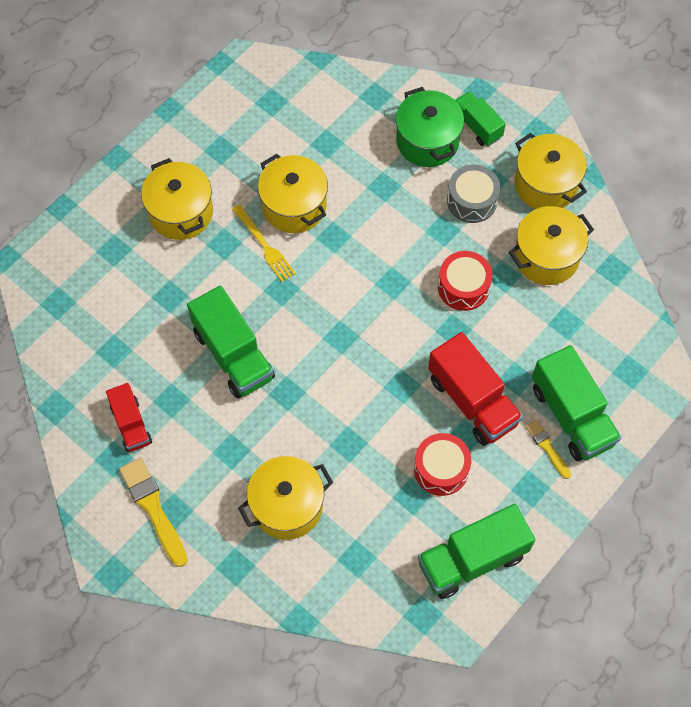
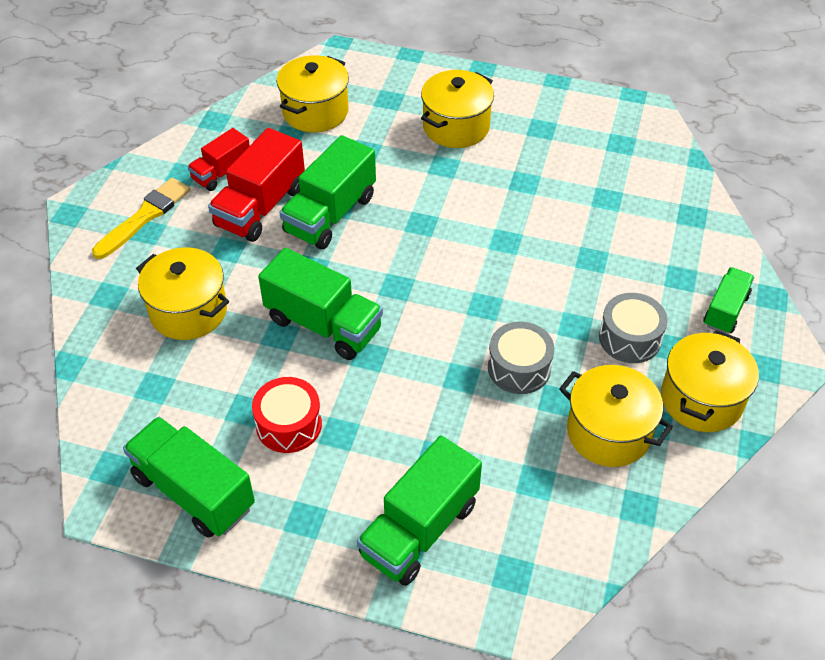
camera: 65 degrees right, 15 degrees down
(264, 245) = (461, 194): yellow fork -> none
(294, 206) = (519, 200): yellow pot -> yellow pot (315, 112)
(353, 407) = (323, 324): none -> green truck
(427, 141) = (672, 275): green pot -> none
(463, 287) = (519, 368): red drum -> grey drum
(472, 400) = (385, 424): red truck -> red truck (260, 207)
(547, 447) = (365, 518): yellow brush -> none

